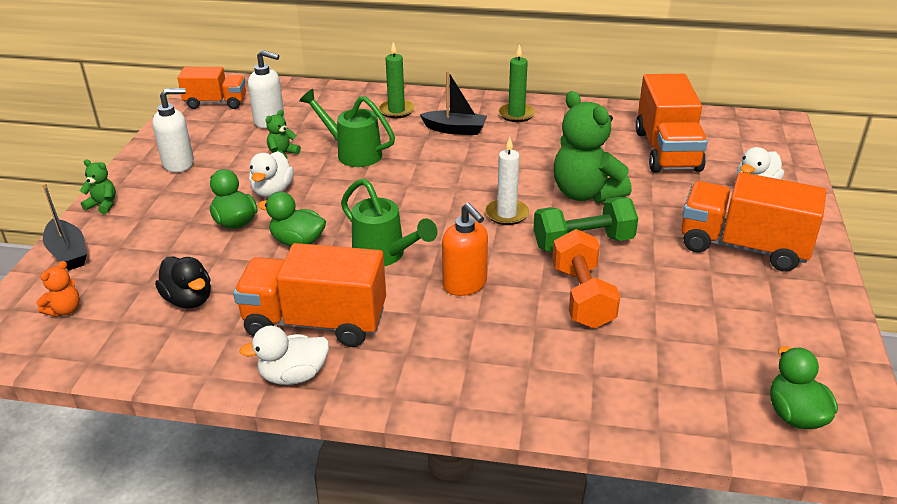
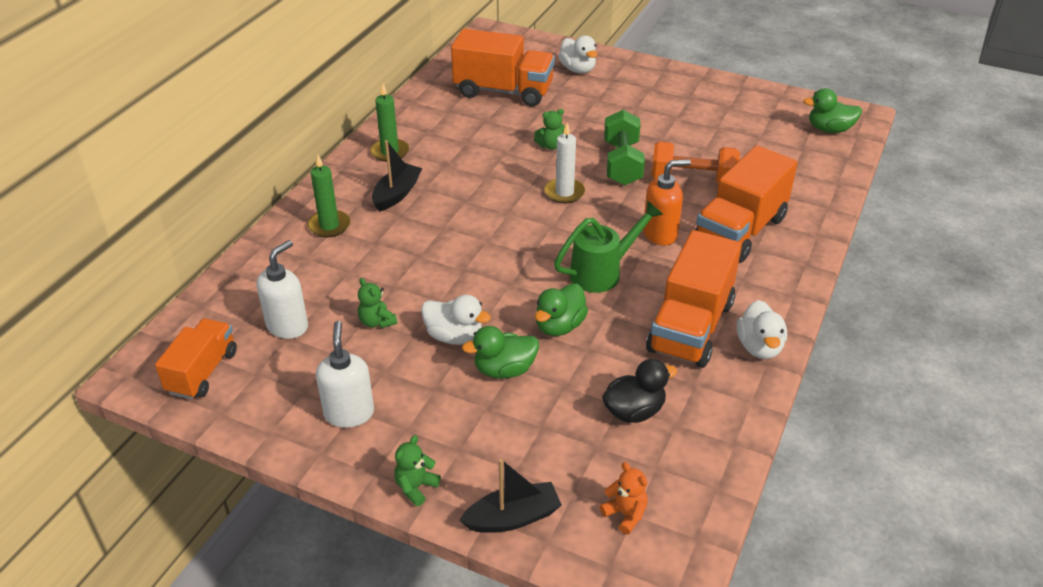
camera: 75 degrees left, 5 degrees up
(352, 153) = (404, 269): green watering can -> none
(585, 193) = (550, 146): green teddy bear -> green teddy bear, size x0.45
(743, 247) = (652, 97): orange truck -> orange truck (740, 231)

